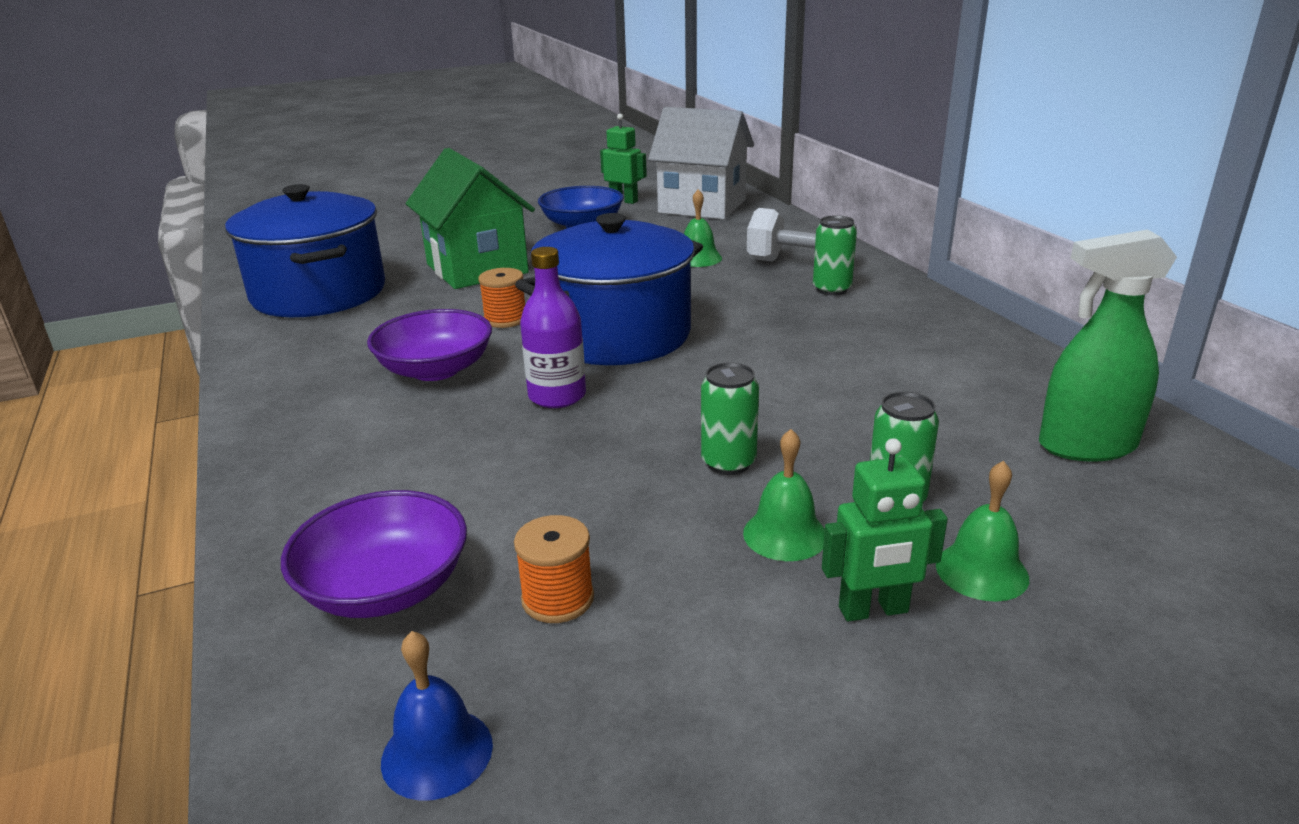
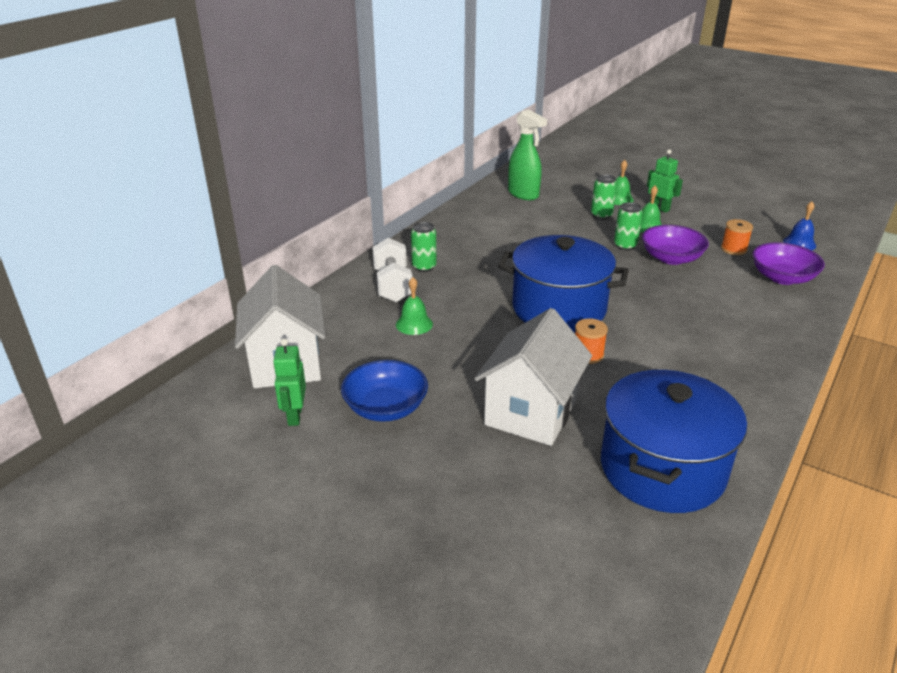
camera: 125 degrees left, 5 degrees up
(436, 369) = (668, 346): purple bowl -> purple bowl (671, 258)
(477, 269) = (530, 413): green house -> white house
(557, 396) = (637, 299): purple bottle -> none

